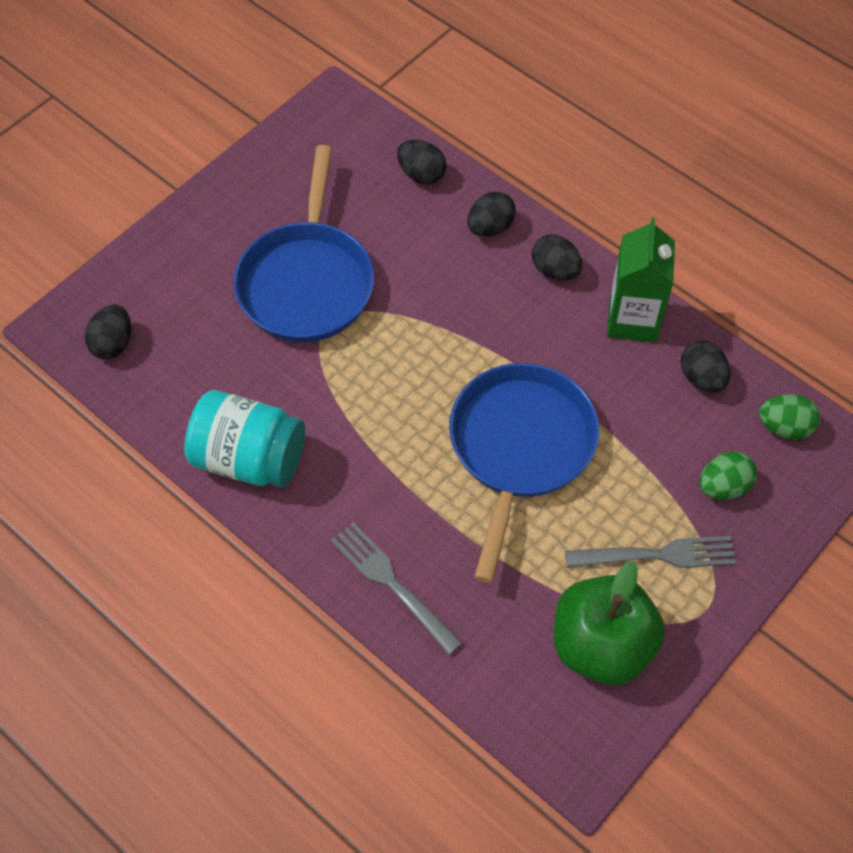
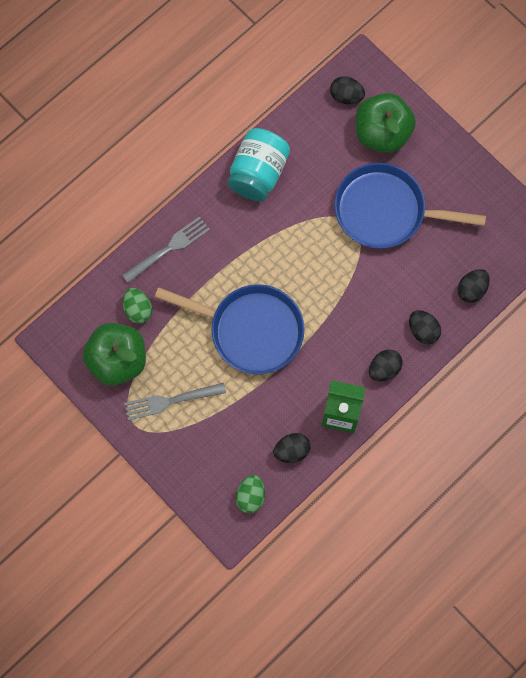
camera: 95 degrees right, 15 degrees up
(178, 293) = (382, 133): none -> green apple
(657, 555) = (171, 401): grey fork -> grey fork turned 75 degrees clockwise
(723, 487) = (212, 449): green egg -> green egg (138, 309)

